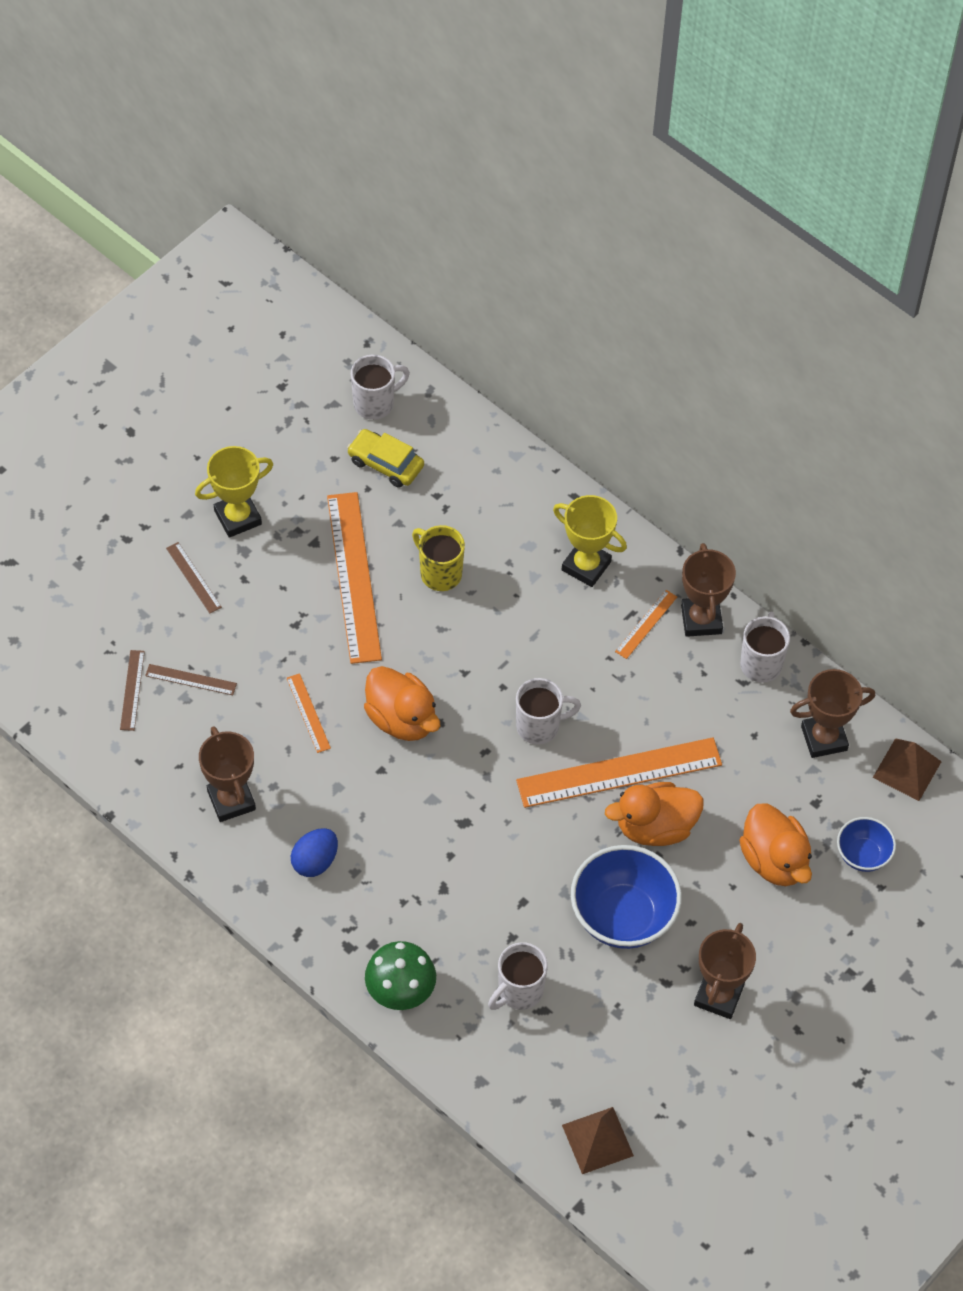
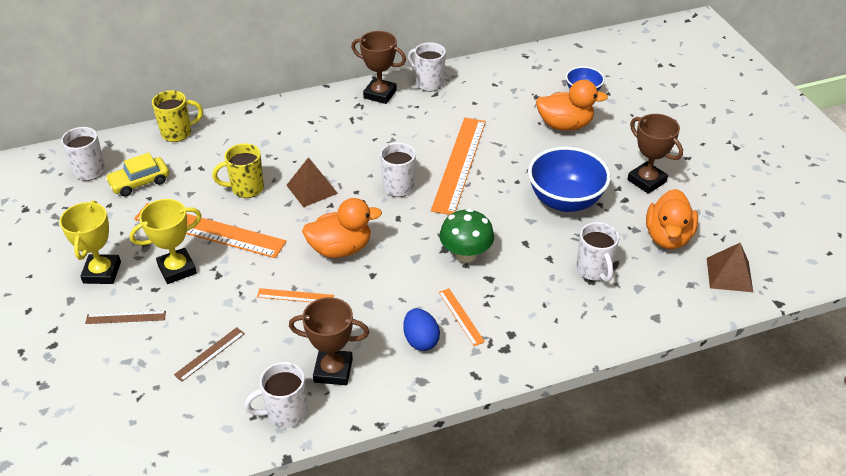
camera: 60 degrees left, 15 degrees down
(132, 690) = (186, 395): brown ruler -> none
(158, 786) = (285, 413): none -> white mug
(400, 990) = (559, 333): green mushroom -> green mushroom (466, 254)
(489, 448) = (178, 133): none -> yellow mug
(586, 566) = (302, 124): yellow trophy -> yellow trophy (177, 269)
(646, 624) = (364, 116): orange ruler -> orange ruler (461, 316)
(655, 827) = (509, 163): orange duck -> orange duck (668, 237)
(824, 738) = (496, 79): brown trophy -> none
(907, 769) = (538, 58): brown pyramid -> brown pyramid (312, 189)

